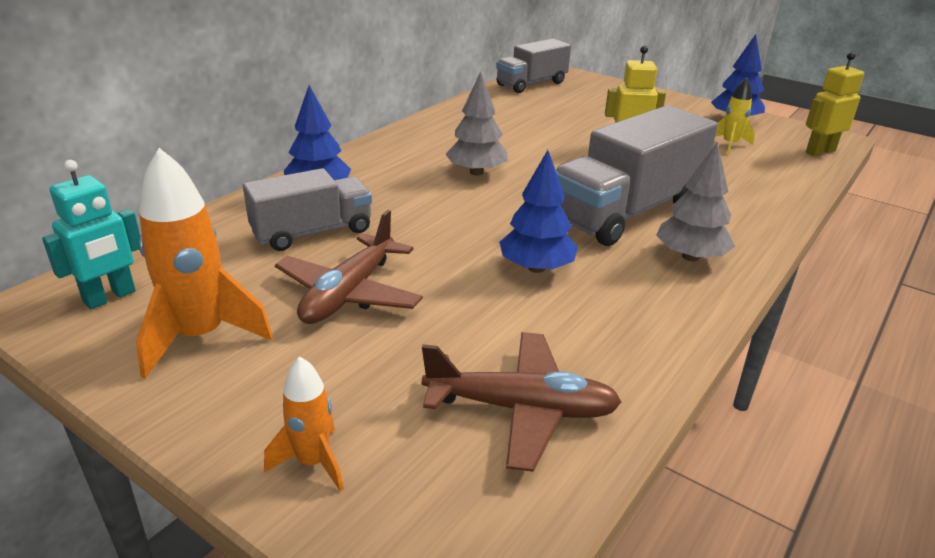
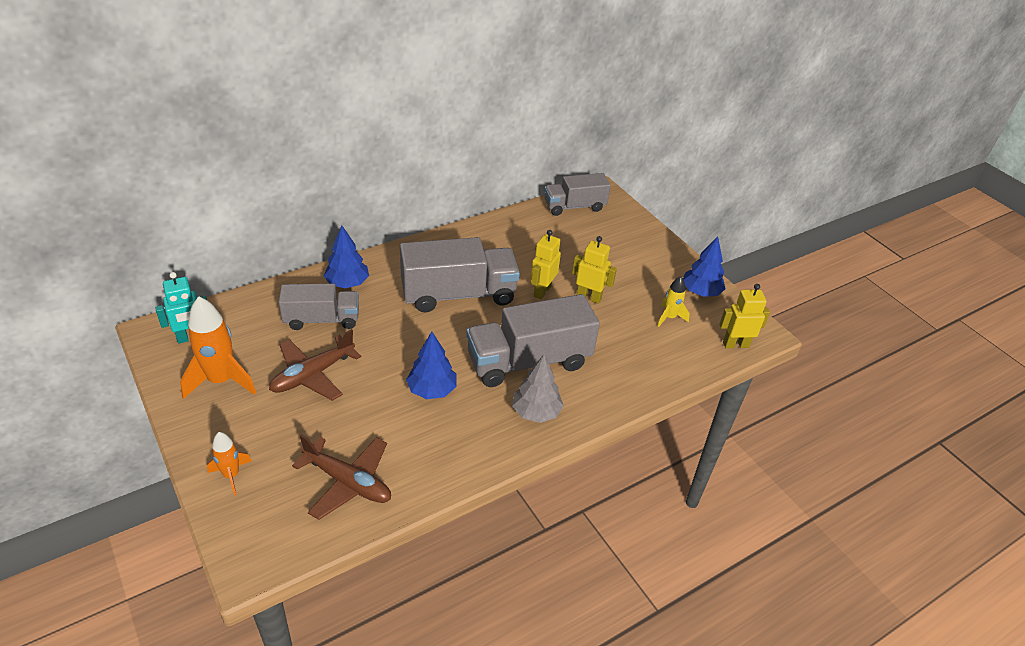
camera: 20 degrees right, 10 degrees up
(476, 172) = (458, 294): grey tree -> grey truck
(571, 151) = (542, 291): none -> yellow robot

